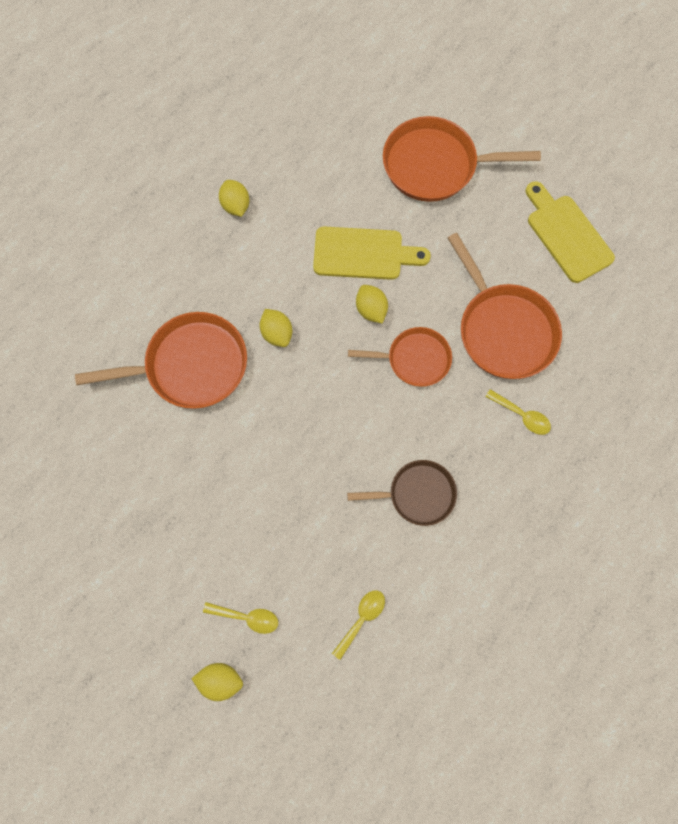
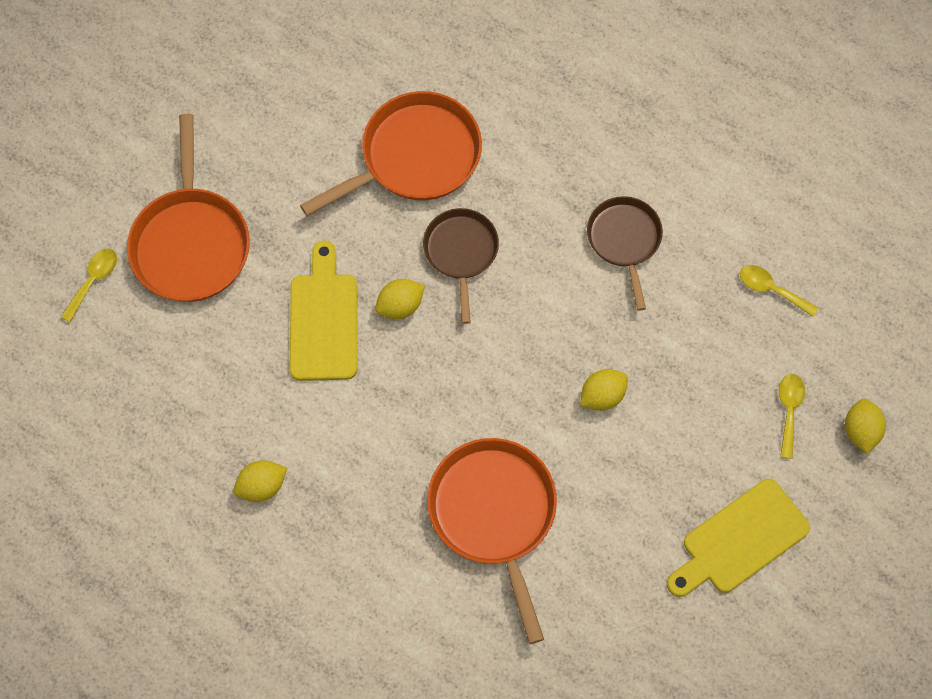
camera: 95 degrees left, 5 degrees down
(277, 333) = (441, 414): yellow lemon -> yellow lemon (602, 396)
(414, 359) = (461, 253): orange pan -> brown pan
(521, 415) = (519, 135): yellow spoon -> yellow spoon (93, 281)
(566, 235) = (283, 91): yellow cutting board -> yellow cutting board (740, 540)

